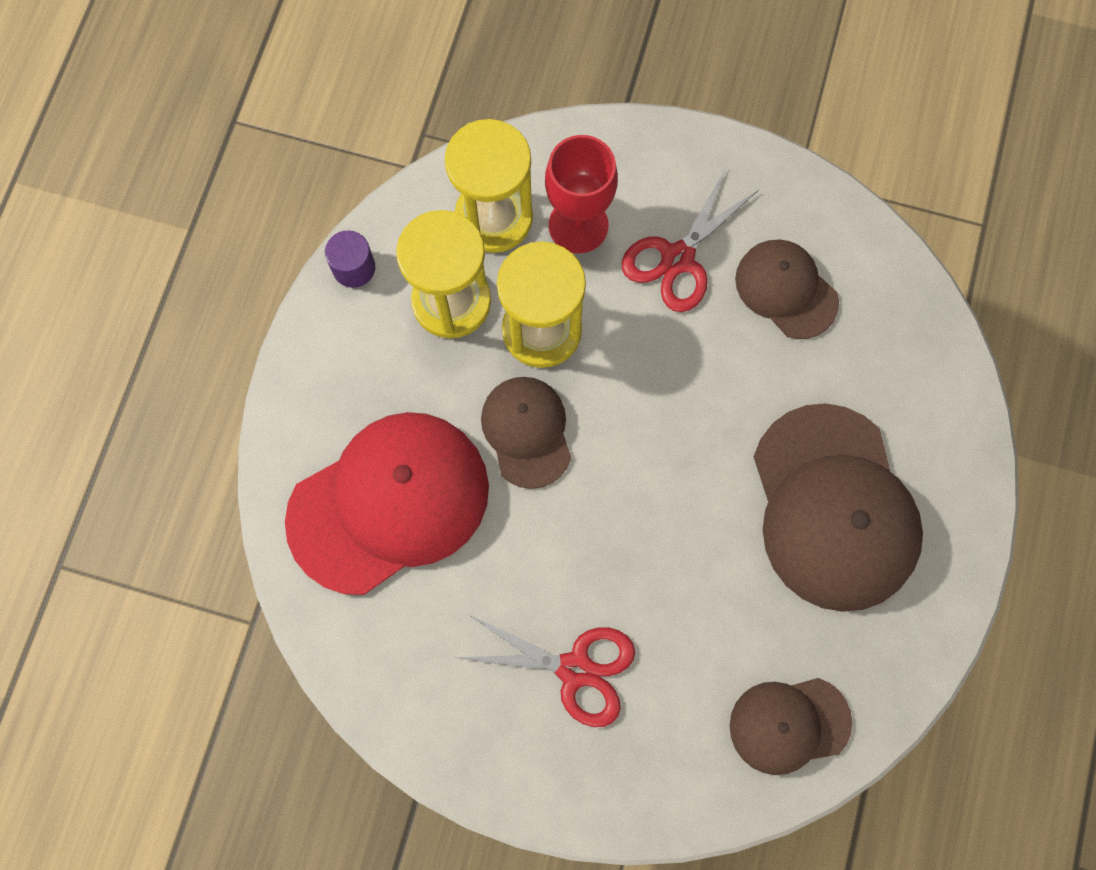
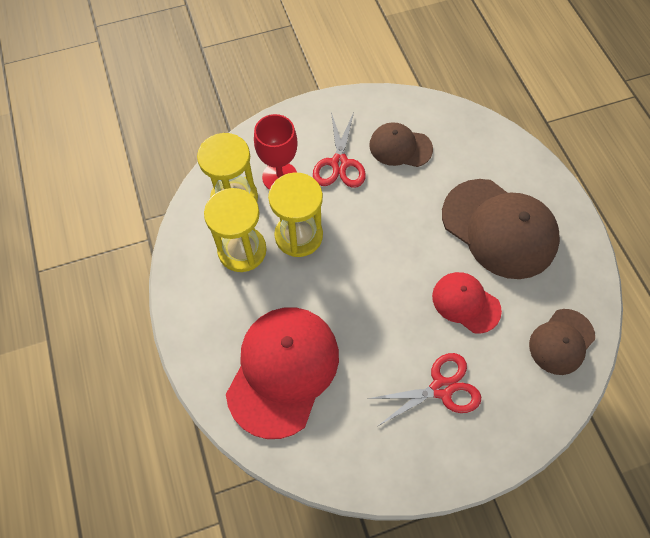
camera: 35 degrees left, 10 degrees down
(354, 268) = (178, 265): purple cylinder -> none
(527, 432) = (328, 288): brown cap -> none
(699, 580) = (466, 303): none -> red cap

